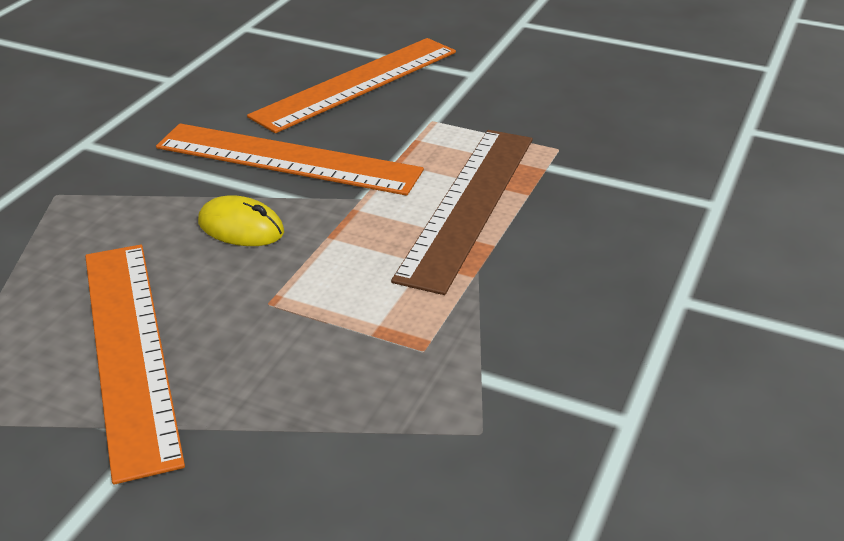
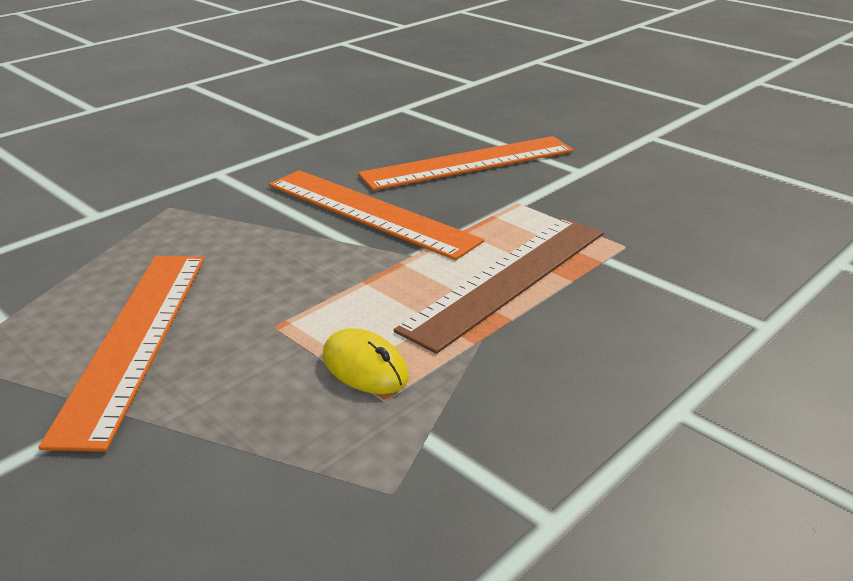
camera: 20 degrees right, 5 degrees down
(241, 227) = (294, 259): yellow mouse -> yellow mouse (365, 367)

